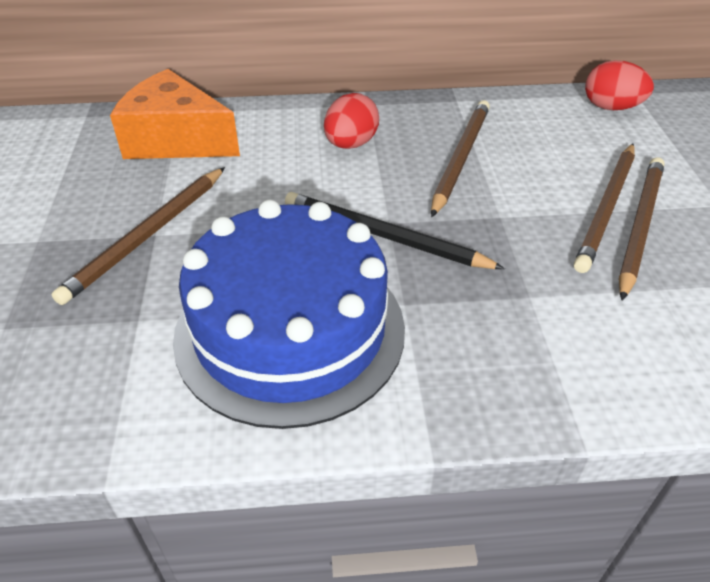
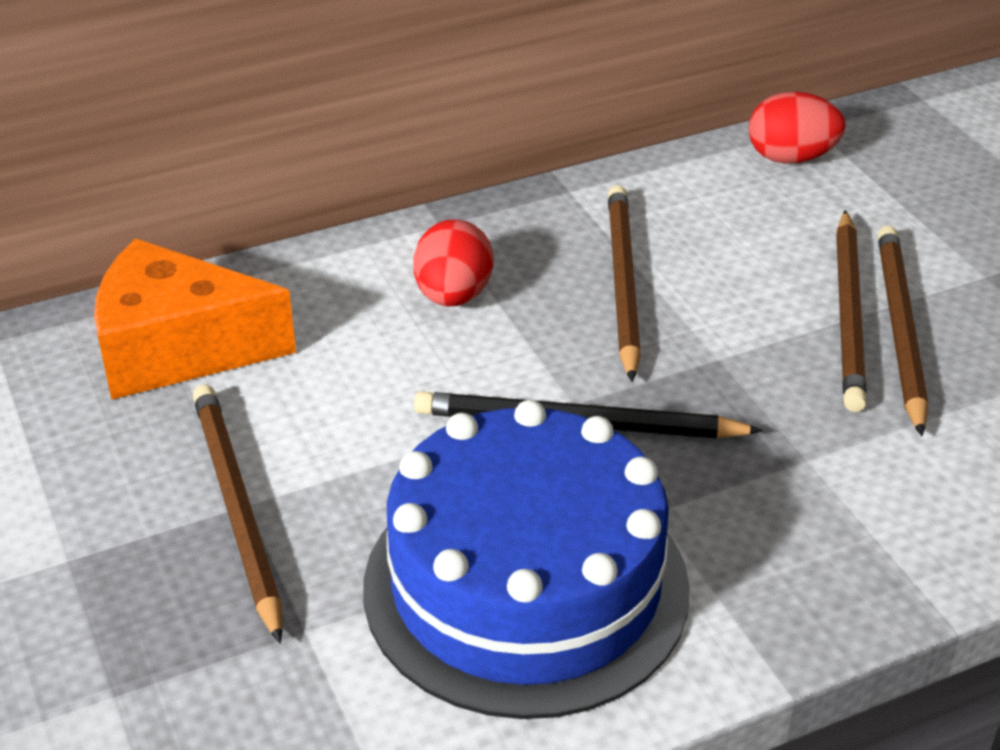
camera: 20 degrees left, 5 degrees down
(147, 236) = (237, 509): brown pencil -> brown pencil turned 150 degrees clockwise

